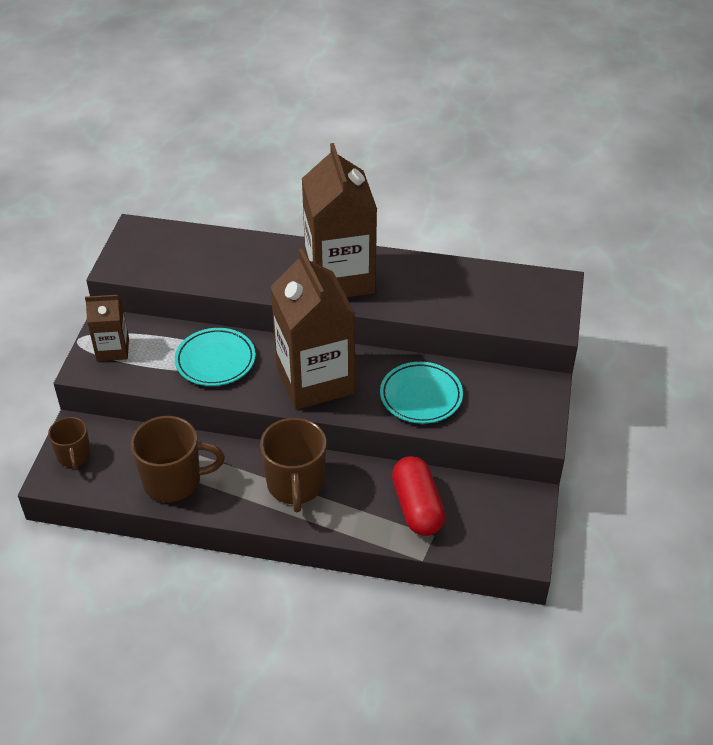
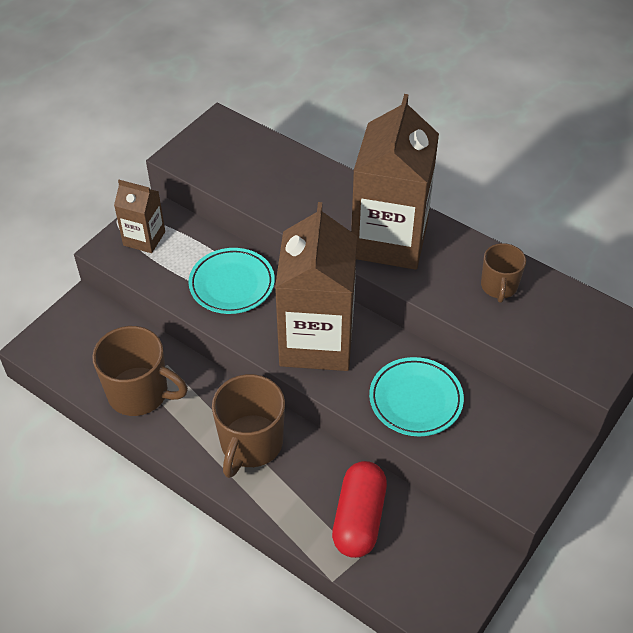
camera: 25 degrees right, 5 degrees up
(74, 456) = (66, 332): brown mug -> brown mug (499, 287)

